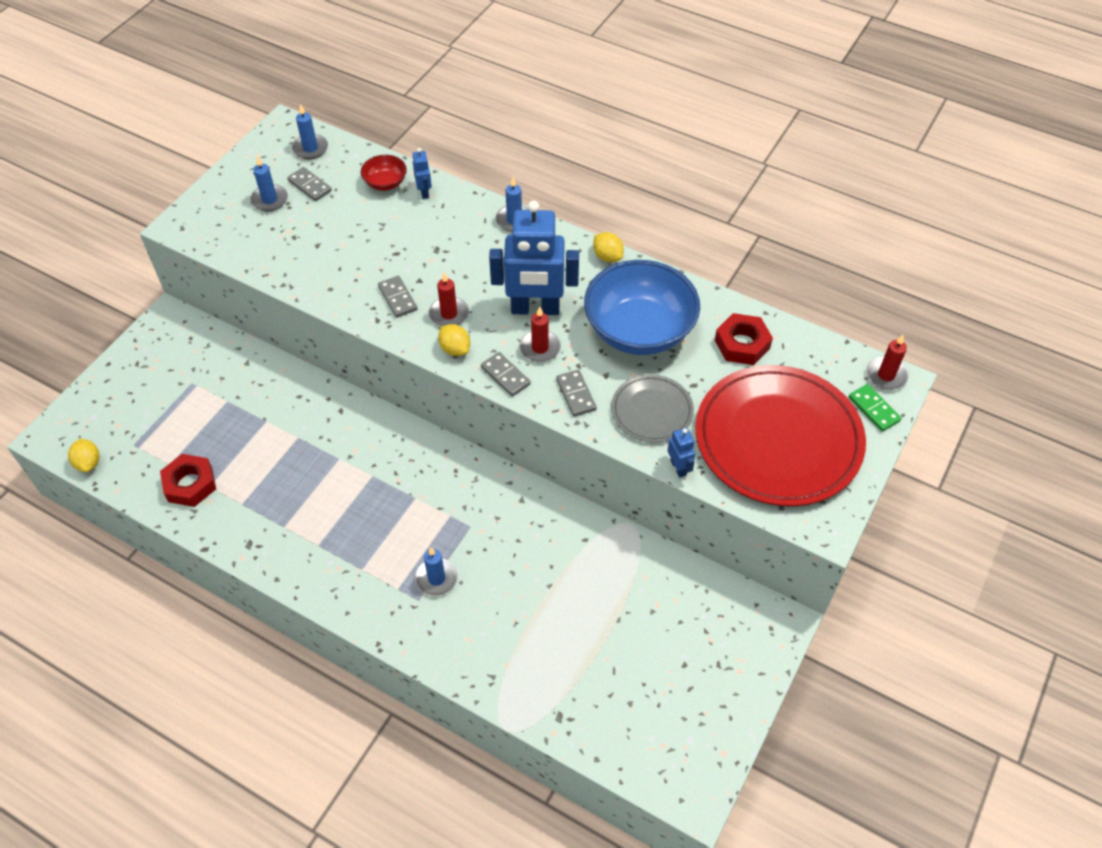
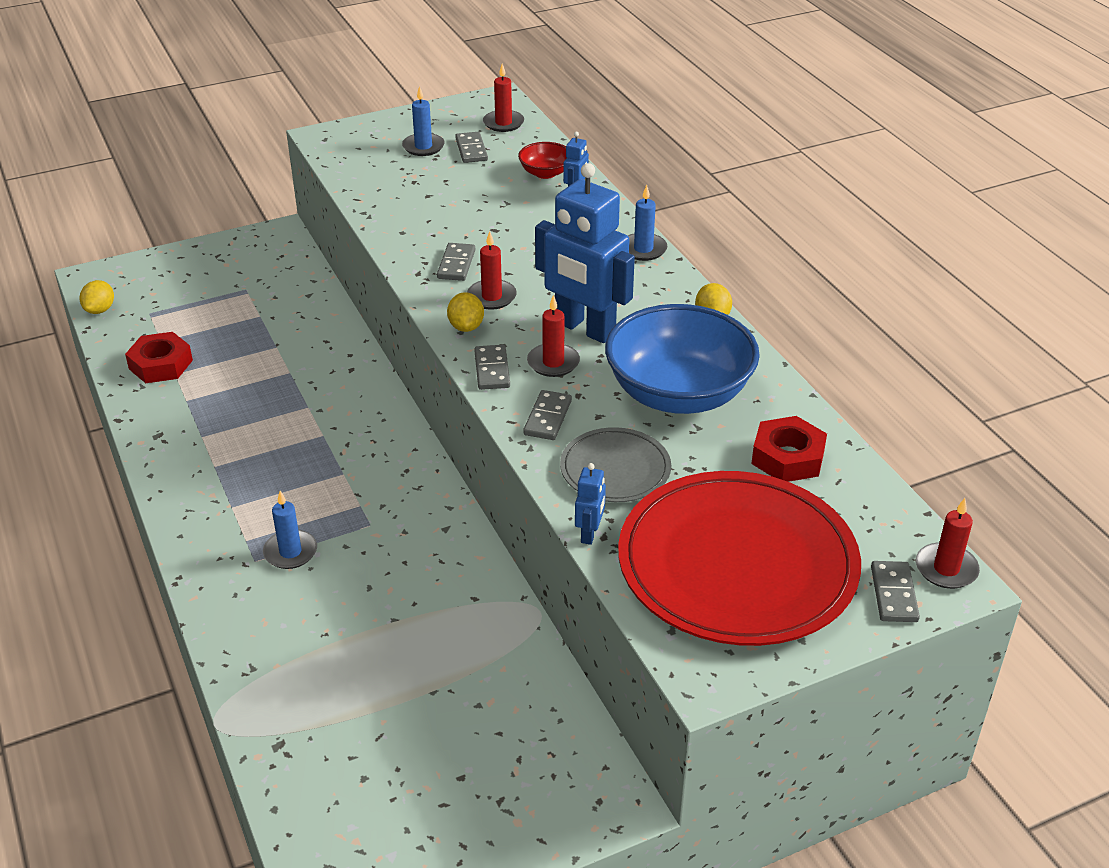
camera: 35 degrees right, 15 degrees down
(310, 148) = (503, 123): blue candle -> red candle
(874, 409) = (894, 594): green domino -> grey domino

